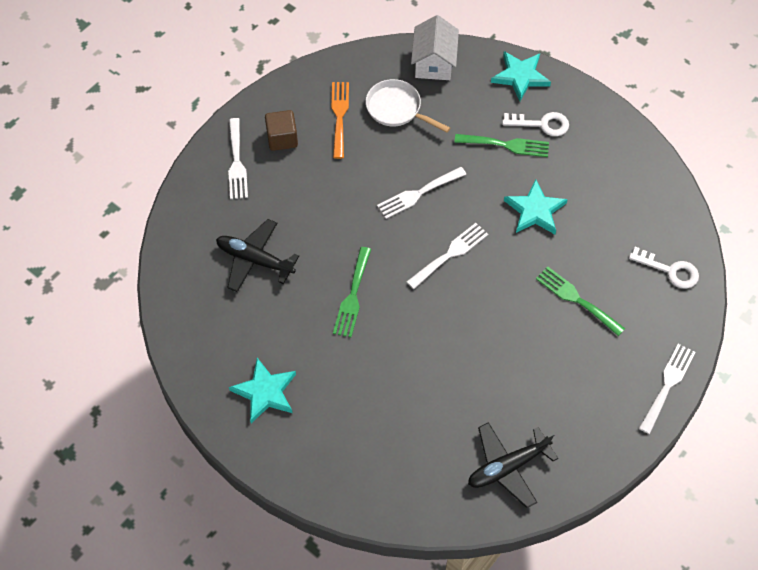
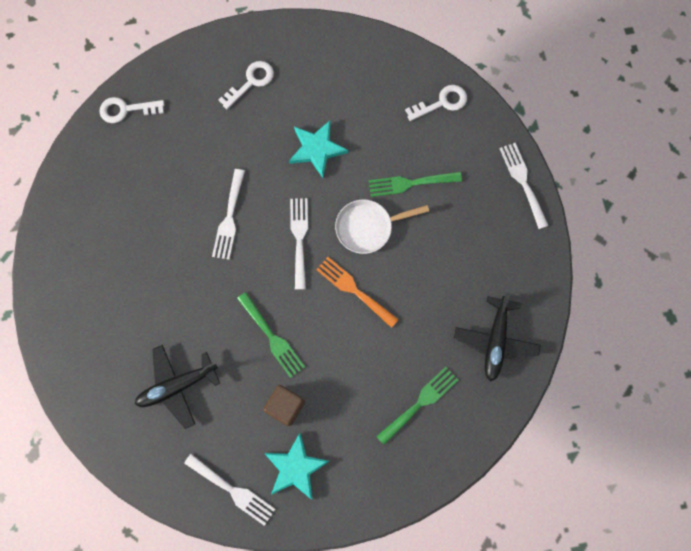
camera: 50 degrees left, 15 degrees up
(236, 163) = (77, 331): white fork -> white fork (233, 490)
(282, 138) = (88, 278): brown cube -> brown cube (285, 406)
(339, 116) = (108, 218): orange fork -> orange fork (354, 290)
(397, 109) = (142, 171): white pan -> white pan (367, 227)
(434, 62) = (126, 110): white house -> white key
(506, 145) = (245, 121): green fork -> green fork (420, 403)
(520, 76) = (197, 61): turquoise star -> none

